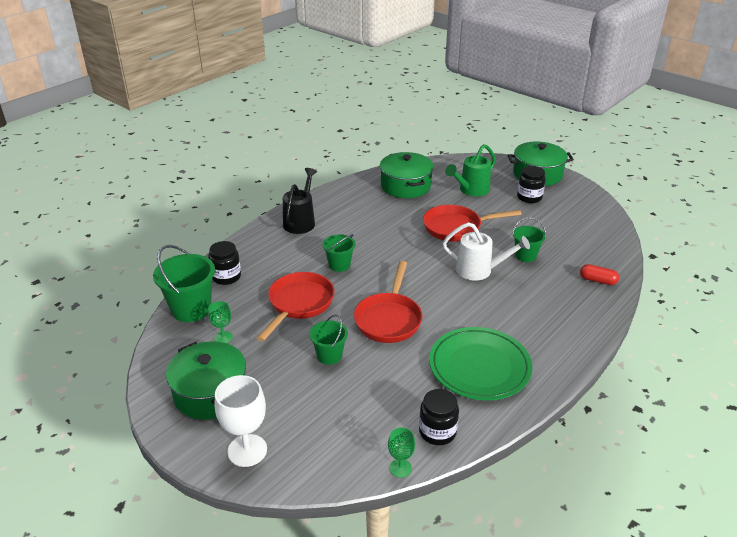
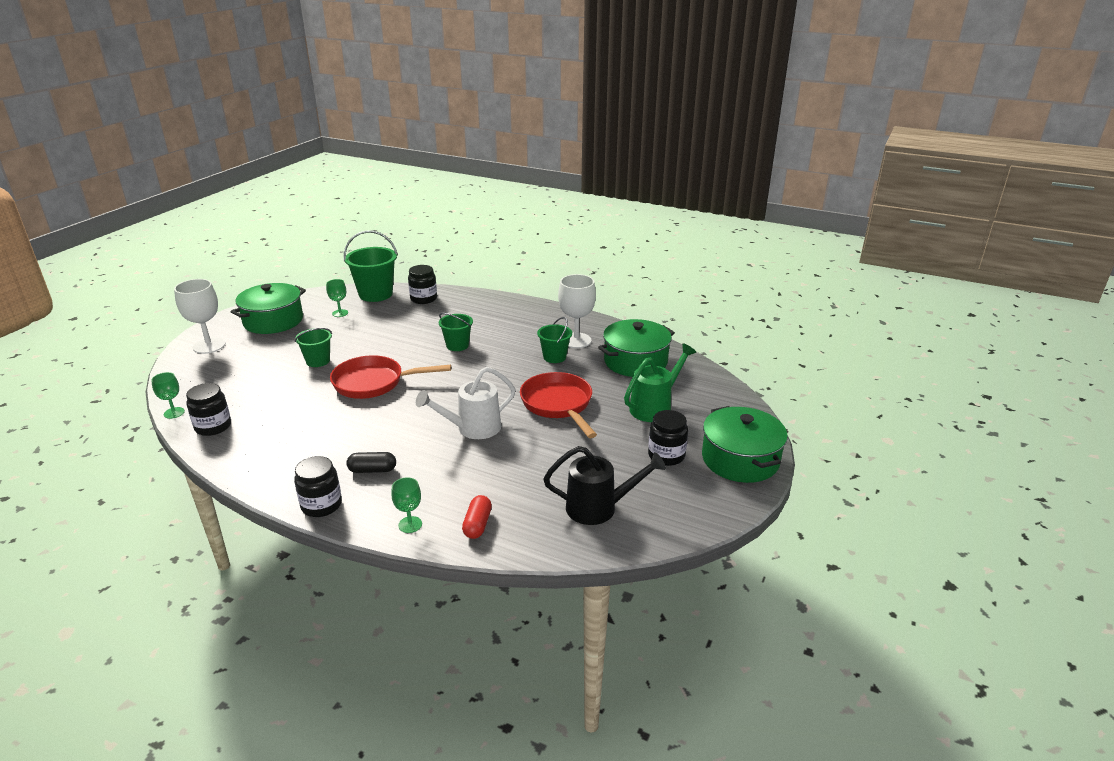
camera: 75 degrees right, 5 degrees down
(299, 304) = (390, 336): red pan -> none
(301, 221) = (527, 315): black watering can -> black watering can (599, 508)
(360, 205) = (576, 340): none -> white goblet
(471, 190) = (655, 407): green watering can -> green watering can turned 105 degrees clockwise
(479, 270) = (472, 428): white watering can -> white watering can turned 60 degrees clockwise
(479, 367) = (301, 442): green plate -> none
(525, 255) = (516, 460): green bucket -> green bucket (554, 357)
(528, 326) = (372, 470): none -> black capsule
(572, 355) = (321, 505): none -> black jar
(597, 310) = (410, 524): none -> green goblet

